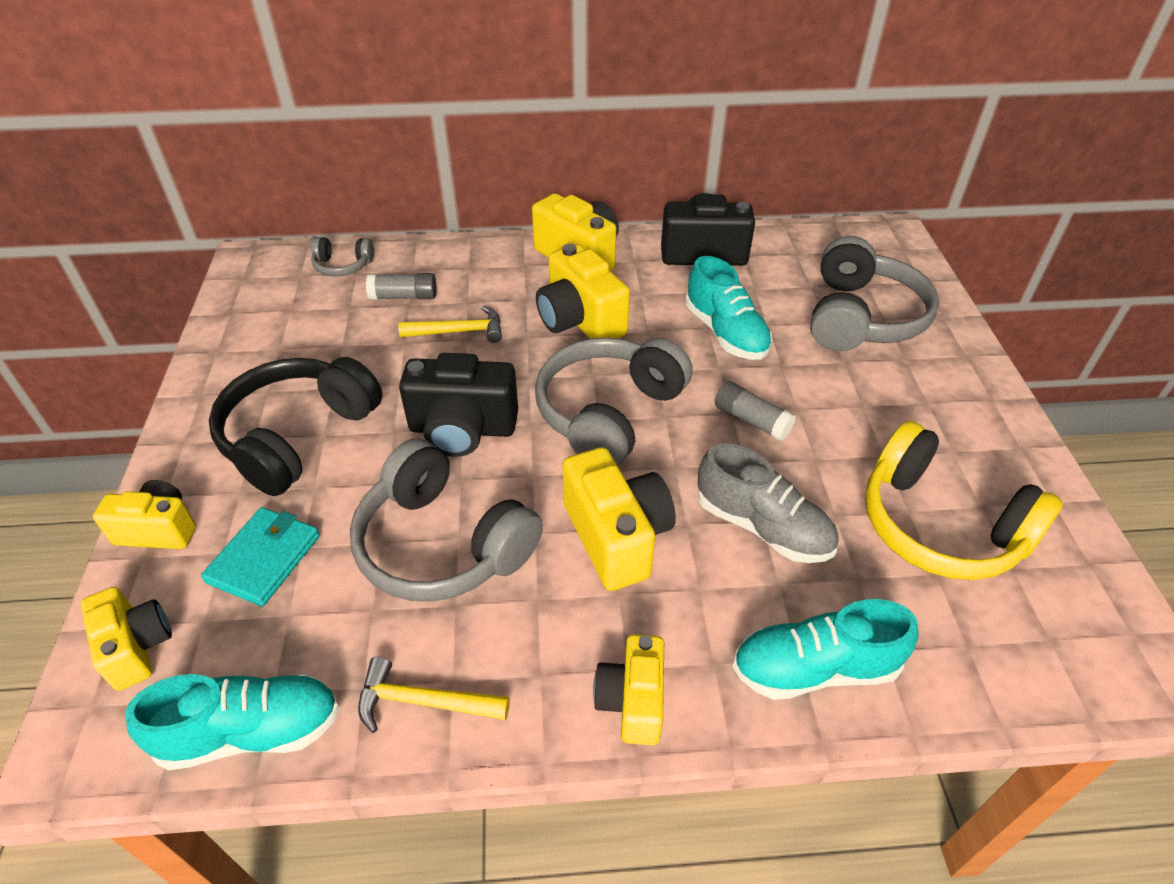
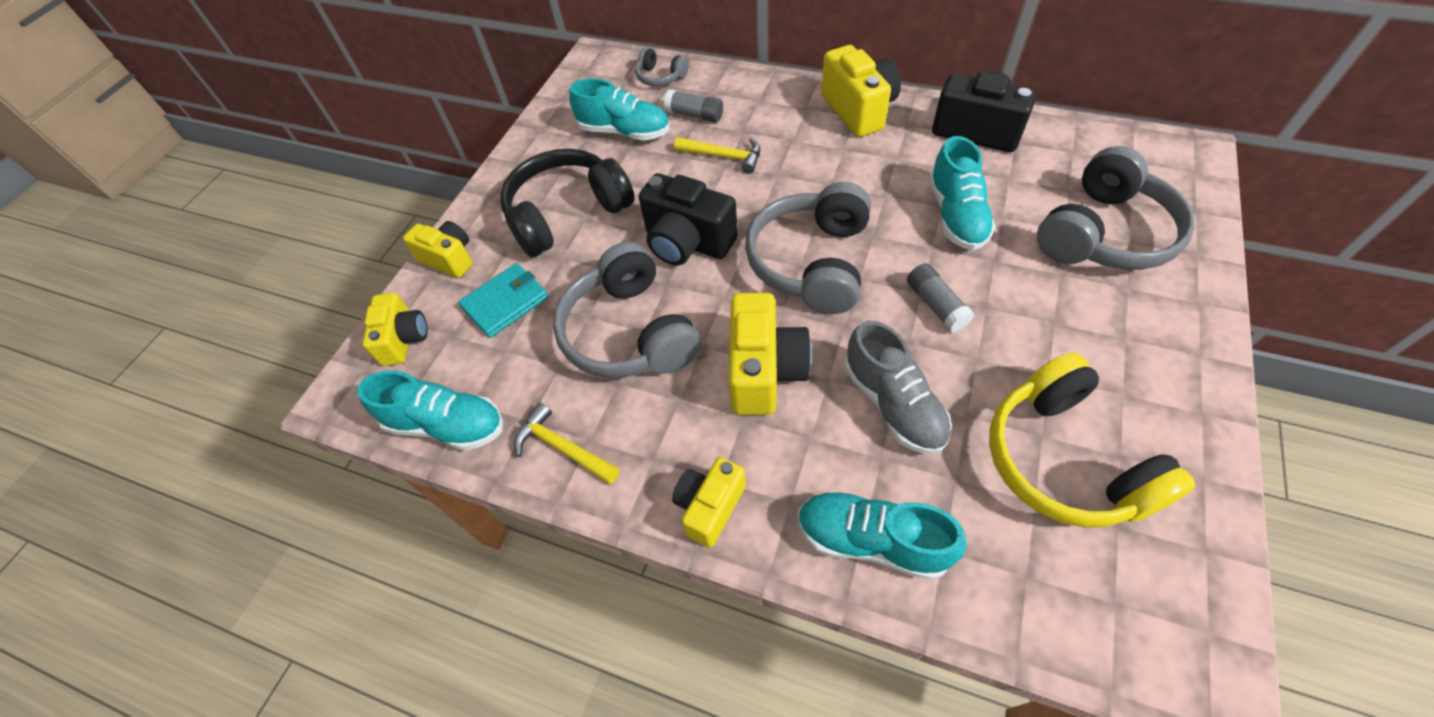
camera: 30 degrees right, 10 degrees up
(327, 331) = (624, 131): none -> turquoise shoe
(580, 321) = (829, 171): yellow camera -> none
(609, 413) = (811, 262): grey headphones -> grey headphones turned 45 degrees counterclockwise

